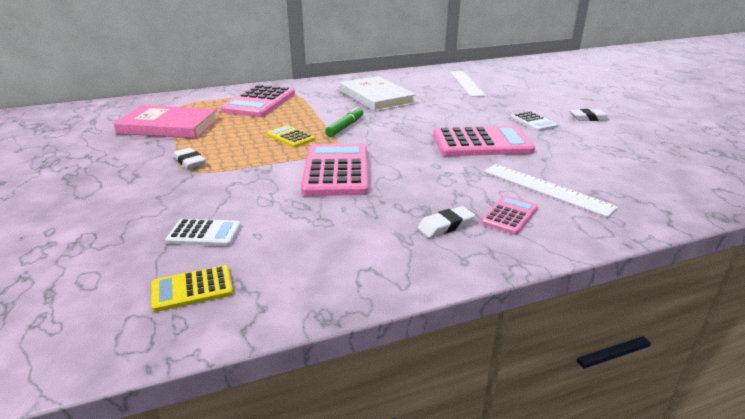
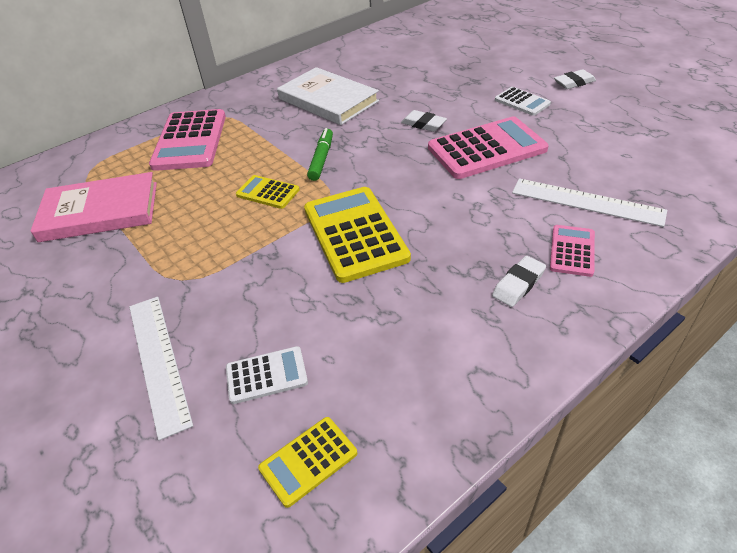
camera: 15 degrees left, 15 degrees up
(189, 162) = (170, 266): white eraser -> white eraser (423, 124)
(336, 171) = (354, 234): pink calculator -> yellow calculator
(466, 83) = (417, 53): white ruler -> white ruler (158, 361)

